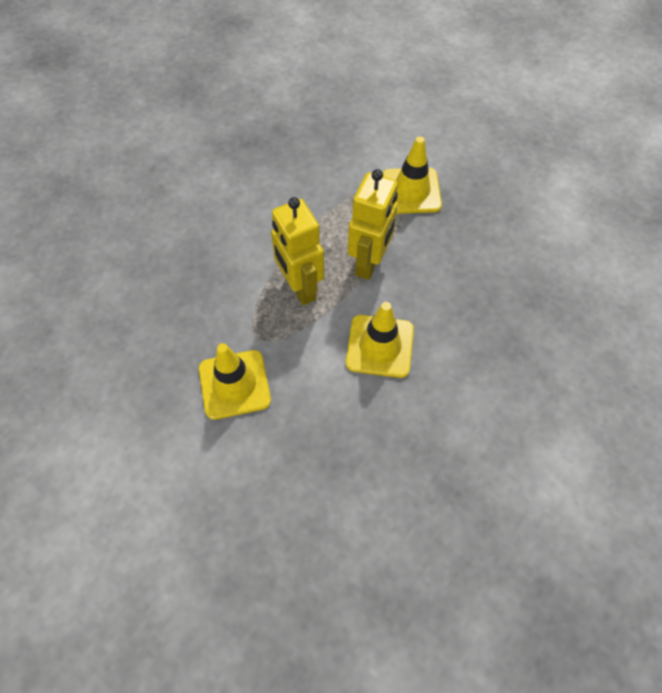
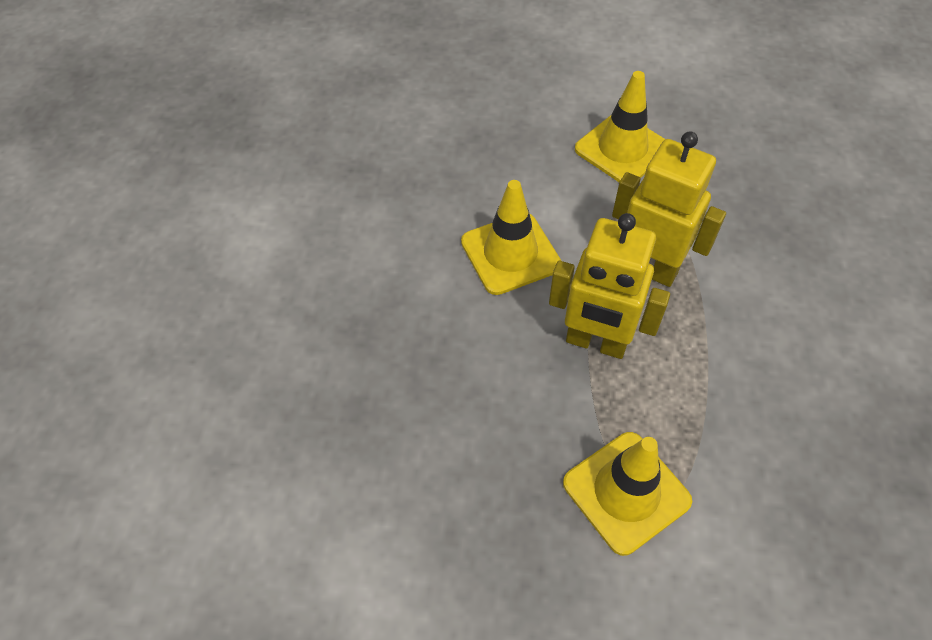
camera: 150 degrees right, 5 degrees down
(369, 263) = (596, 343): yellow robot -> yellow robot turned 60 degrees counterclockwise

